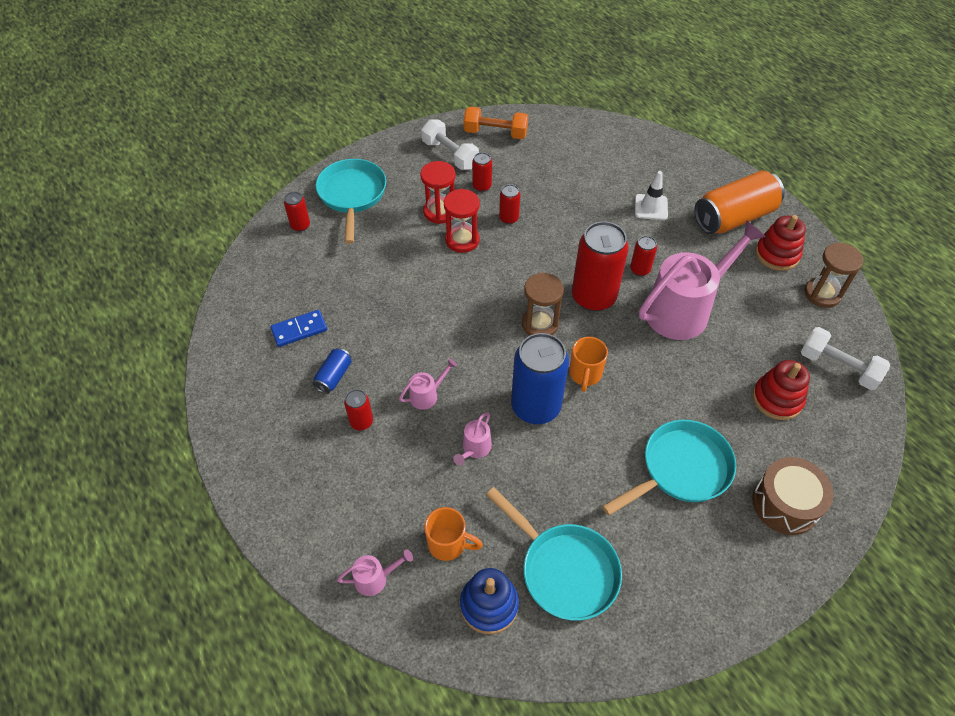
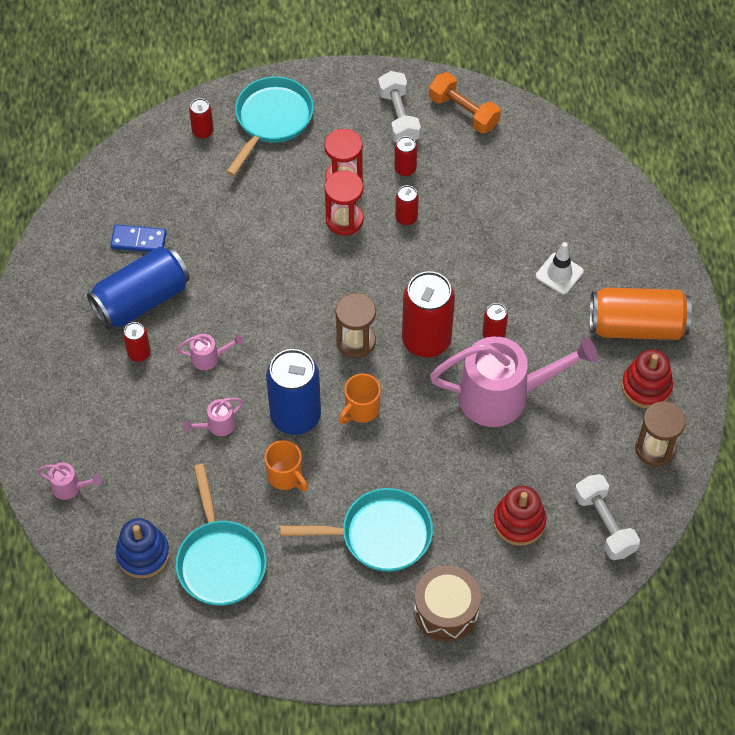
camera: 30 degrees right, 5 degrees up
(334, 376) = (141, 300): blue can -> blue can, size x2.13
(448, 544) = (143, 491): orange mug -> orange mug (286, 476)

